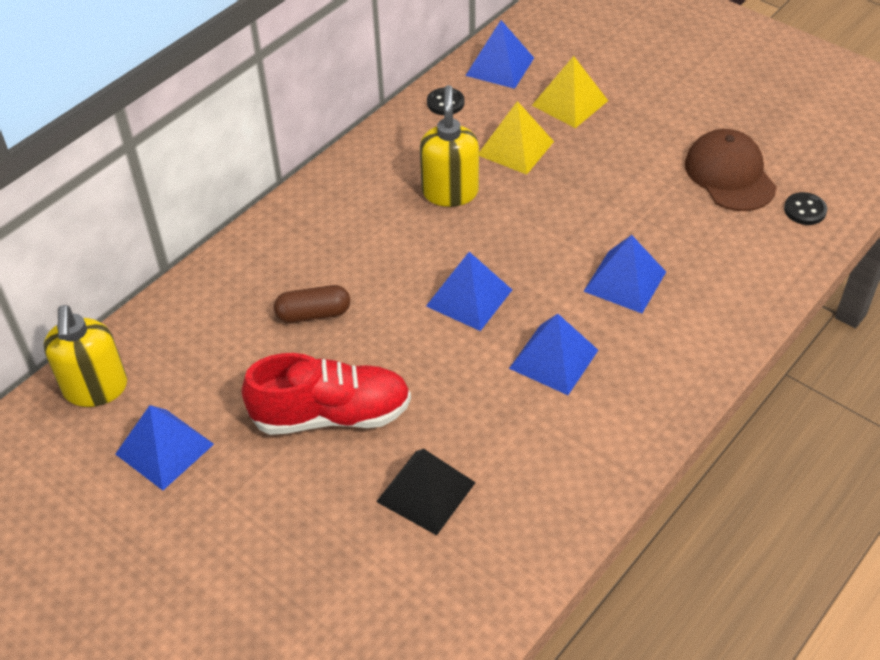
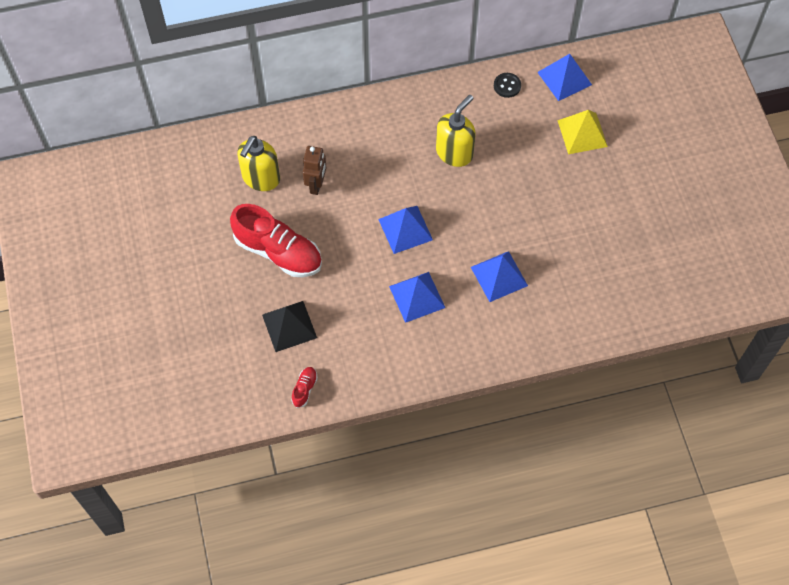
camera: 35 degrees right, 15 degrees up
(96, 389) = (178, 158): yellow soap dispenser -> yellow soap dispenser (261, 178)
(165, 449) = (186, 216): blue pyramid -> none
(313, 314) = (316, 185): brown capsule -> brown robot
(515, 148) = (519, 146): yellow pyramid -> none
(518, 554) = (304, 389): none -> red shoe
(729, 175) = (629, 247): brown cap -> none
(805, 210) = (649, 300): black button -> none

